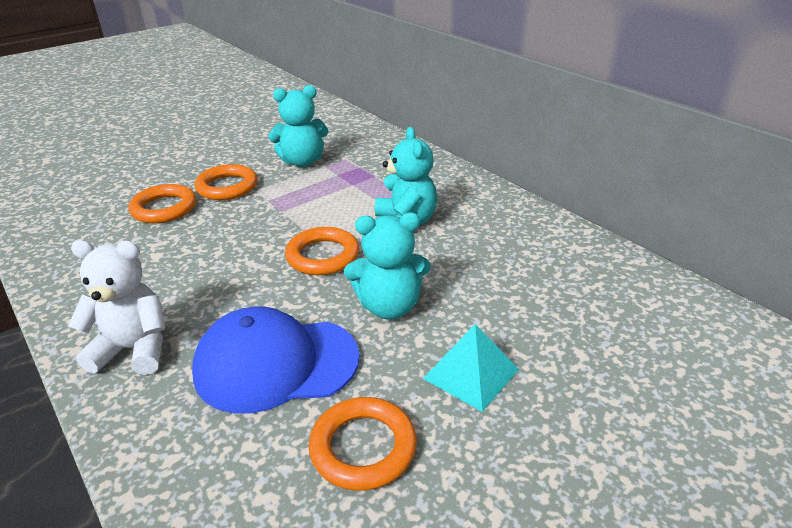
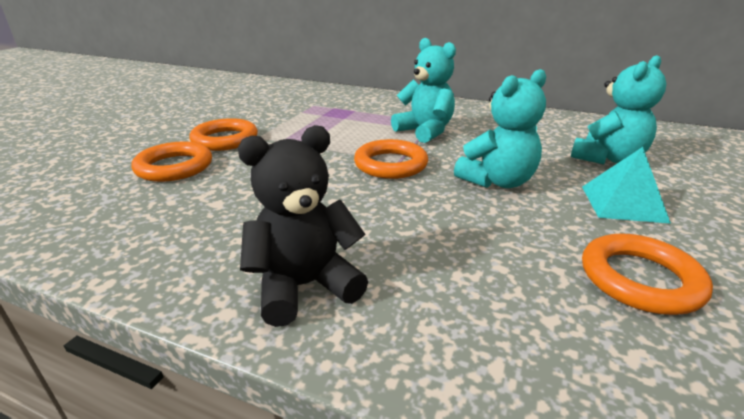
camera: 30 degrees left, 5 degrees down
(134, 349) = (304, 286): white teddy bear -> black teddy bear
(276, 364) = (471, 247): blue cap -> none
(302, 161) = (277, 112): turquoise teddy bear -> turquoise teddy bear (607, 159)

